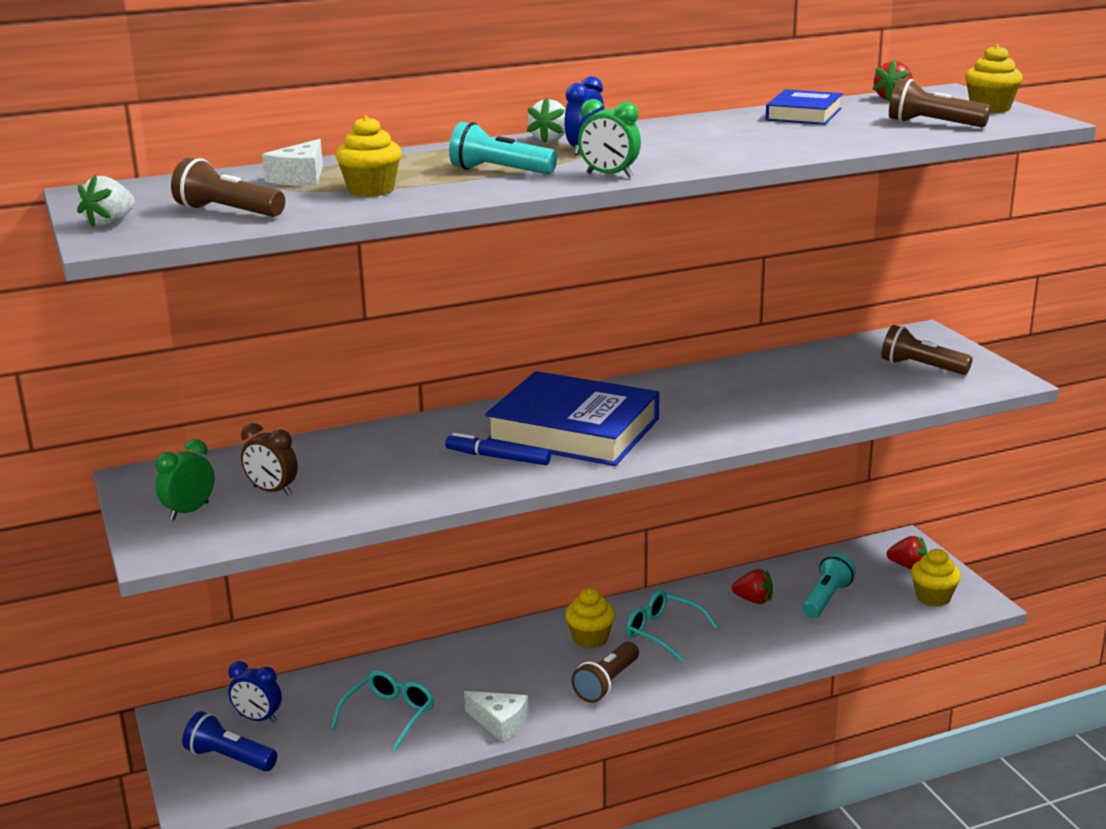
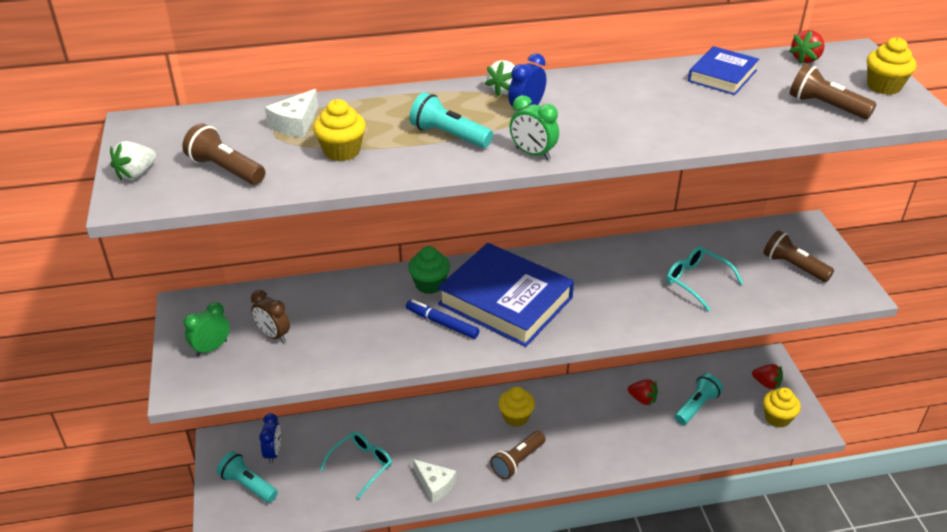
camera: 10 degrees right, 15 degrees up
(230, 758) = (248, 485): blue flashlight -> turquoise flashlight
(258, 718) = (273, 452): blue clock -> blue clock turned 120 degrees counterclockwise
(468, 426) = (429, 284): none -> green cupcake
(663, 632) = (569, 419): turquoise glasses -> turquoise glasses (696, 281)

